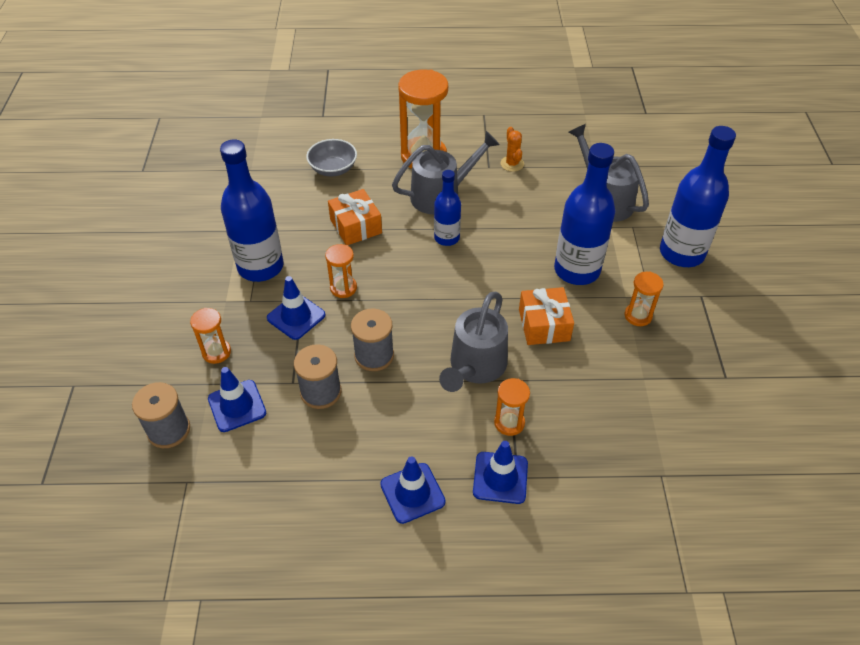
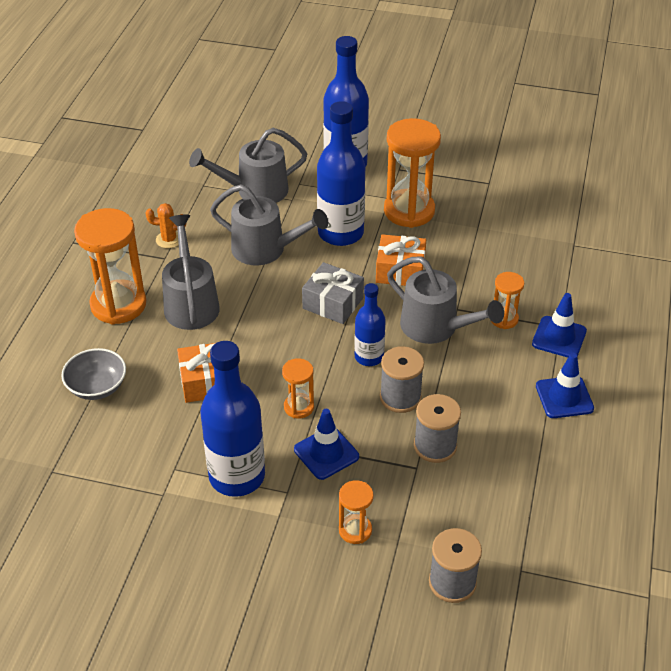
camera: 75 degrees left, 5 degrees down
(237, 406) = (435, 518): blue traffic cone -> none
(446, 238) = (258, 312): blue bottle -> blue bottle (369, 357)
(478, 284) = (333, 303): none -> grey gift
(528, 225) = (266, 249): none -> grey watering can
(638, 316) = (409, 211): orange hourglass -> orange hourglass, size x1.99

